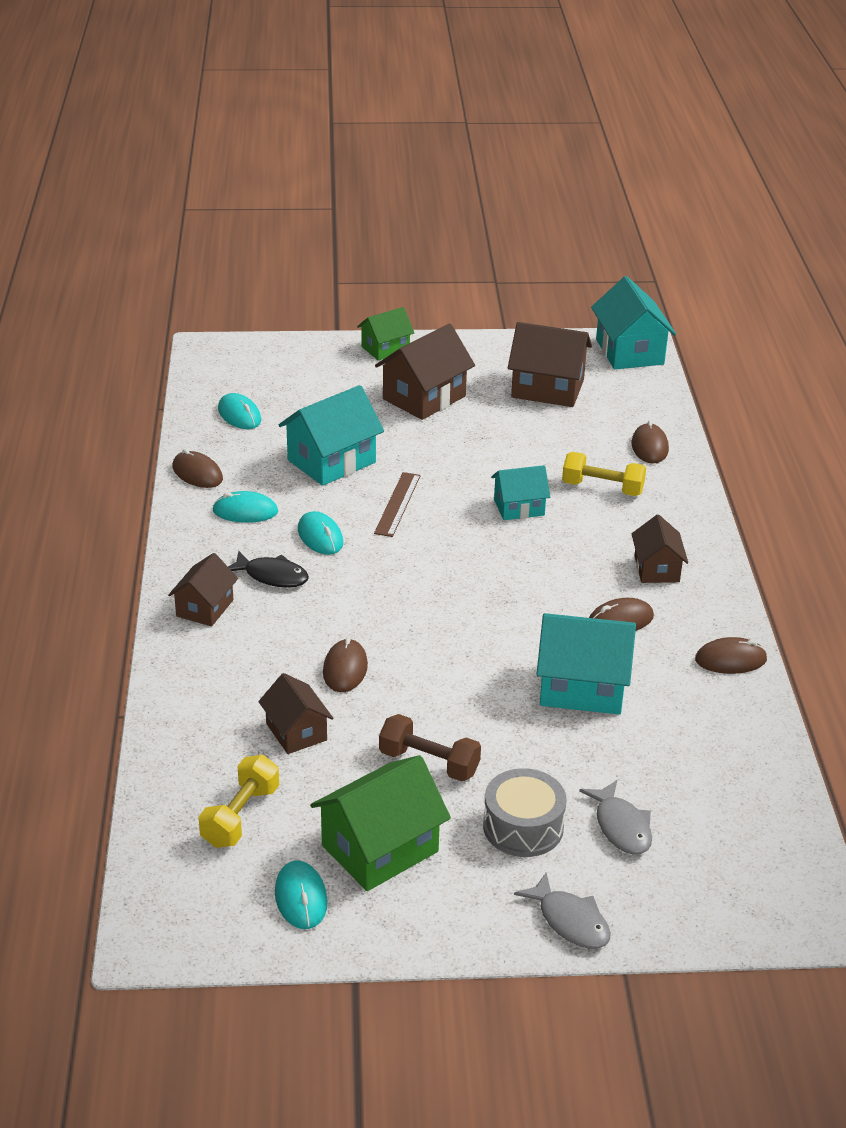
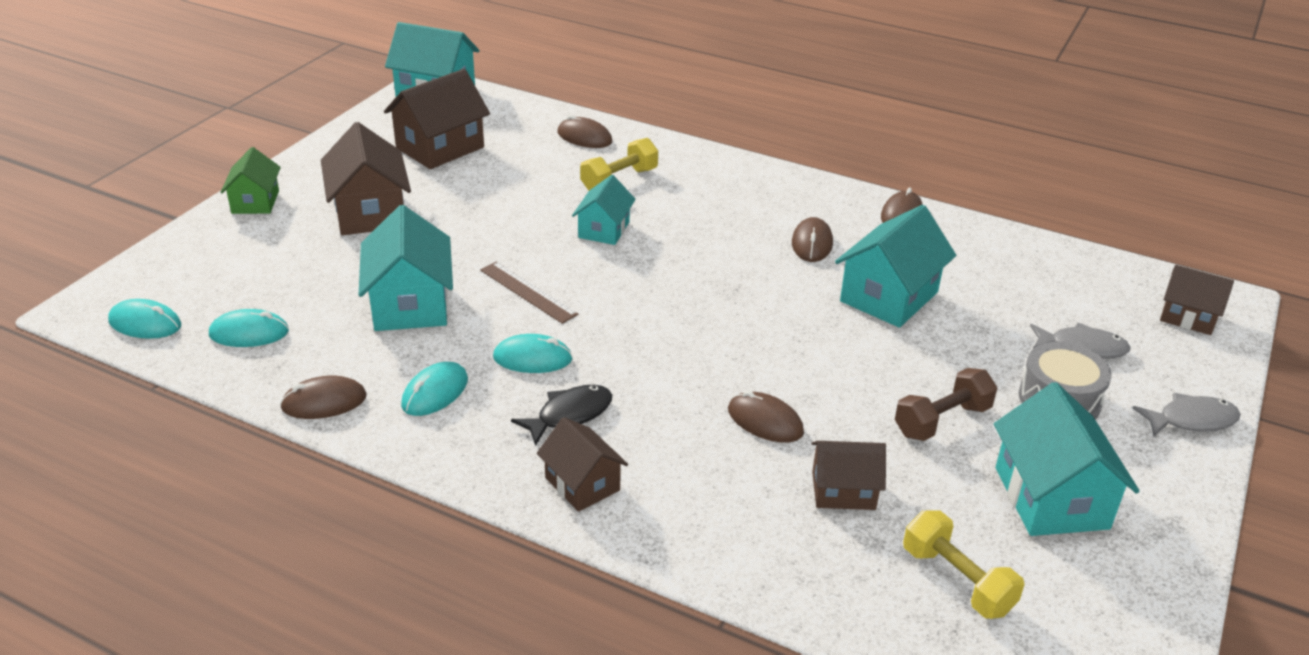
camera: 60 degrees left, 0 degrees up
(301, 898) = (1102, 579): turquoise mouse -> turquoise mouse (145, 323)
(380, 848) = (1051, 498): green house -> turquoise house
(656, 569) = (756, 200): brown house -> brown house (1188, 317)

